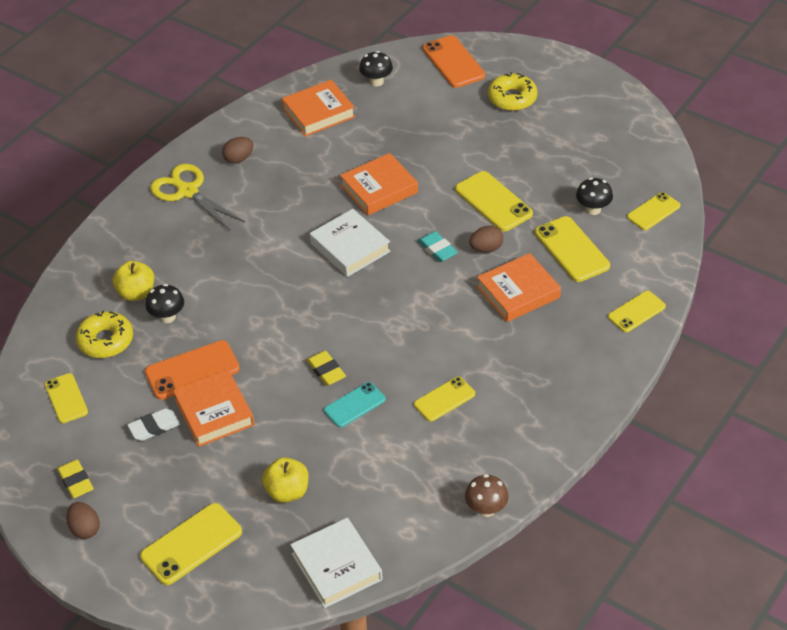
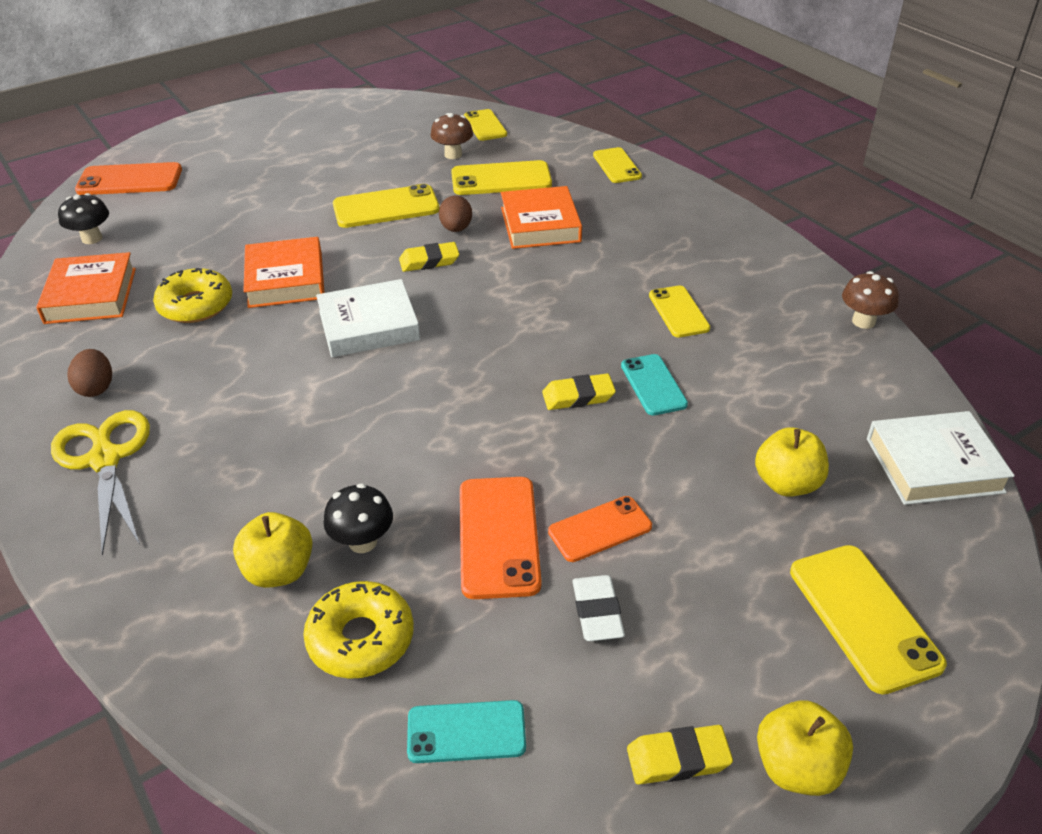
camera: 70 degrees left, 5 degrees down
(66, 398) = (466, 732): yellow phone -> turquoise phone
(85, 529) = (797, 767): brown egg -> yellow apple
(187, 191) = (105, 458): yellow scissors -> yellow scissors turned 90 degrees clockwise
(214, 412) = (600, 529): orange book -> orange phone
(437, 249) = (429, 261): turquoise eraser -> yellow eraser
(512, 98) = (235, 159): yellow donut -> yellow donut (196, 305)
(593, 209) = (453, 154): black mushroom -> brown mushroom

